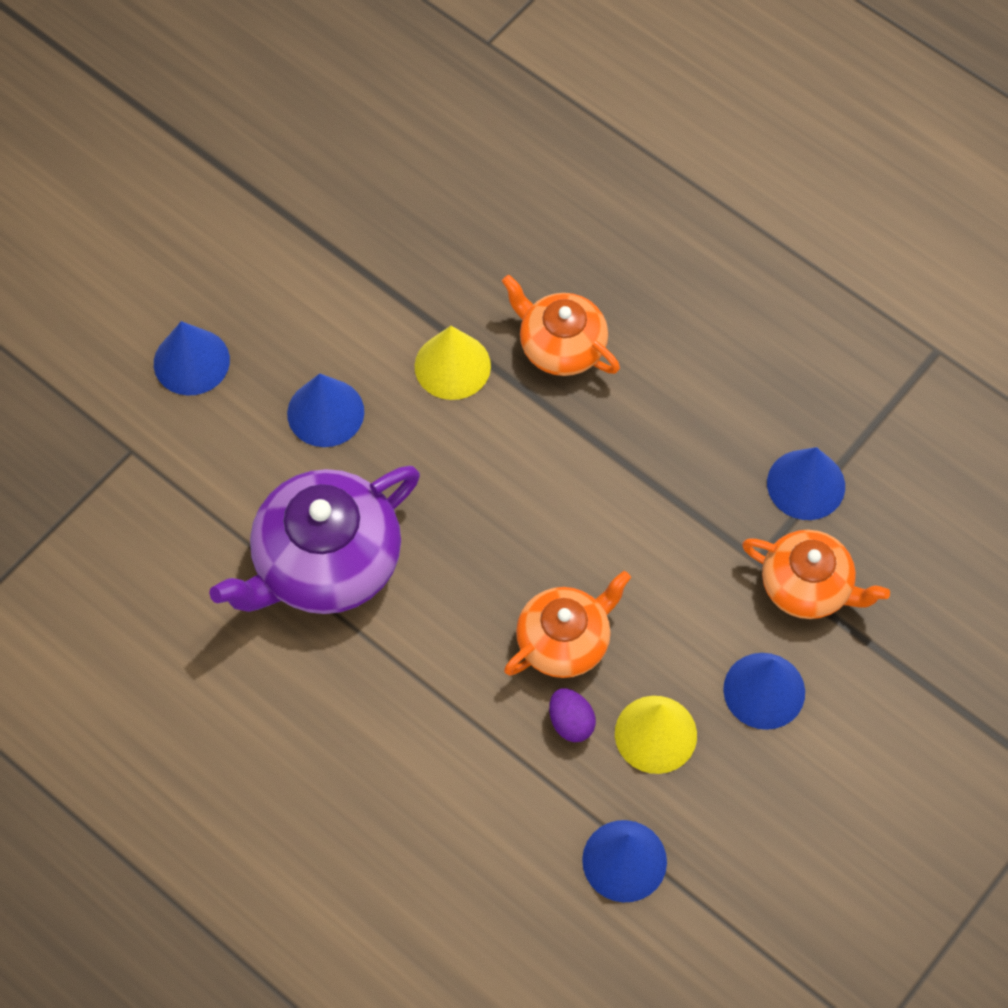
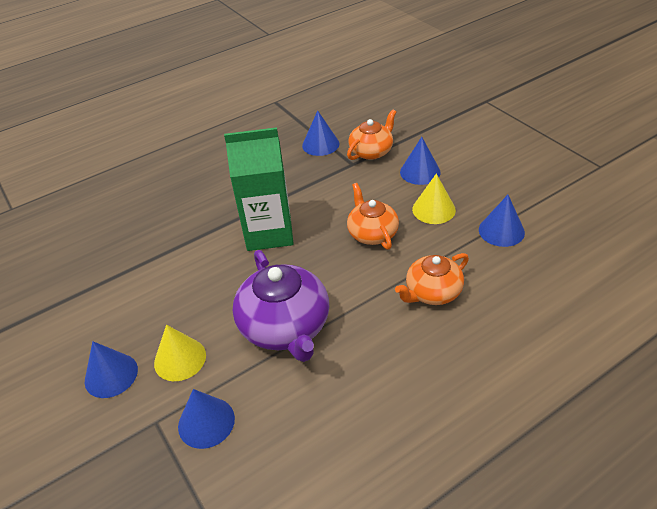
camera: 70 degrees left, 20 degrees down
(325, 412) = (187, 311): blue cone -> blue cone (206, 422)
(452, 366) = (190, 251): yellow cone -> yellow cone (180, 359)
(526, 472) = (269, 232): none -> green carton
(560, 346) = (204, 209): orange teapot -> orange teapot (432, 292)
(571, 722) = (419, 238): purple egg -> none

